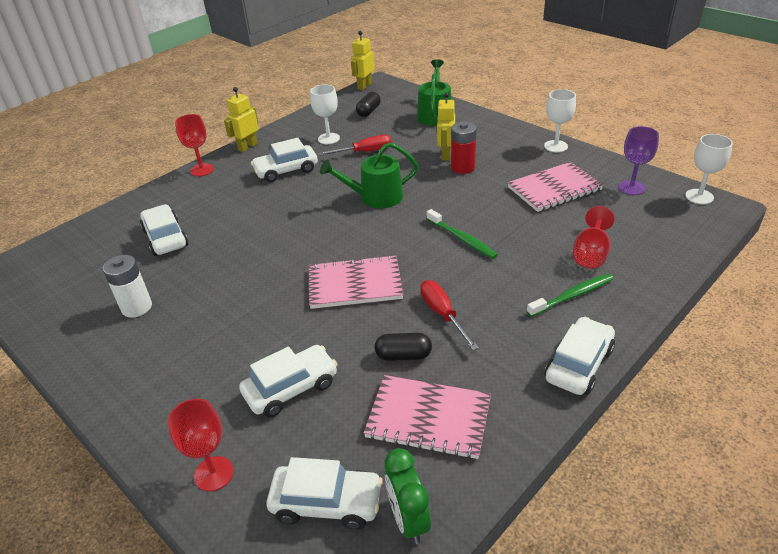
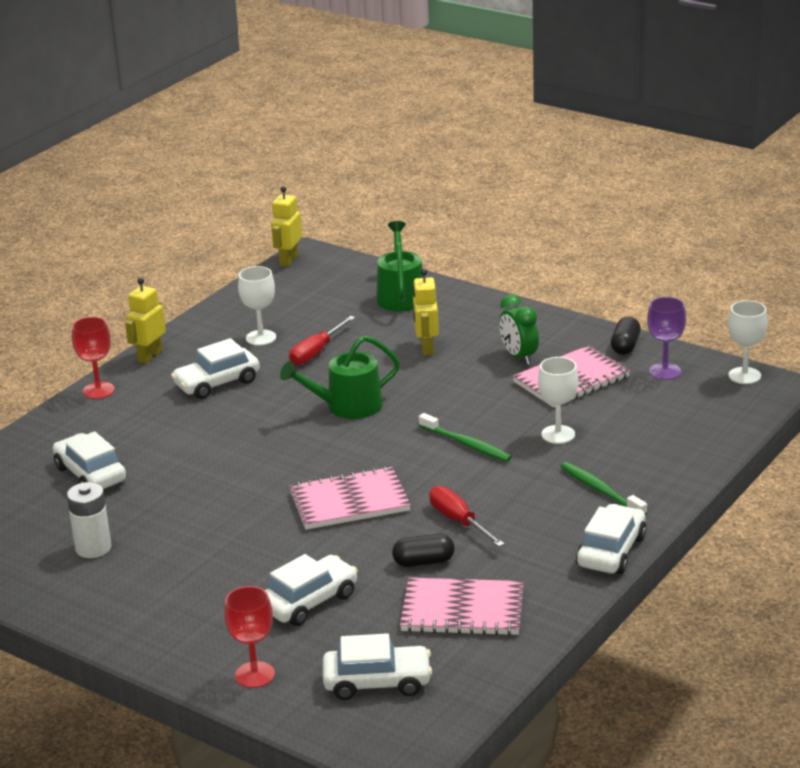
camera: 10 degrees left, 10 degrees down
(364, 152) = (316, 352): red screwdriver -> red screwdriver turned 150 degrees clockwise
(369, 111) = (306, 297): black capsule -> black capsule (625, 346)
(408, 520) = (459, 684): green clock -> green clock (519, 357)
(463, 167) = (452, 362): red battery -> none
(555, 146) = (569, 327): white goblet -> white goblet (558, 434)
(572, 296) = (601, 490): green toothbrush -> green toothbrush turned 90 degrees counterclockwise
(590, 254) = (619, 447): red goblet -> none

